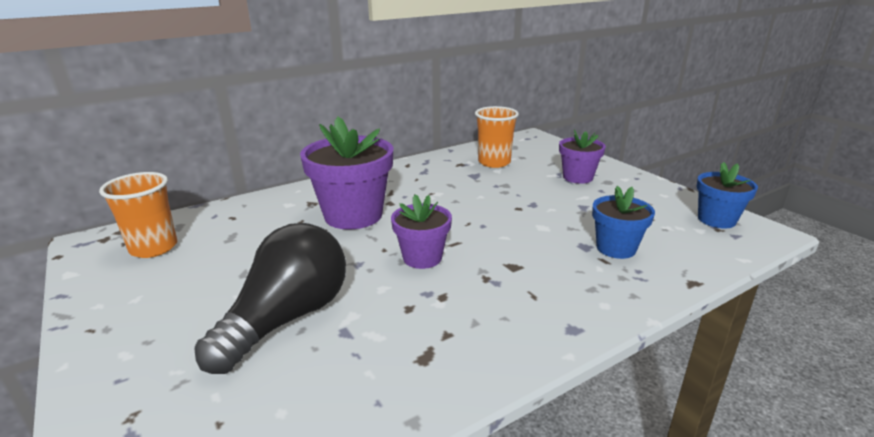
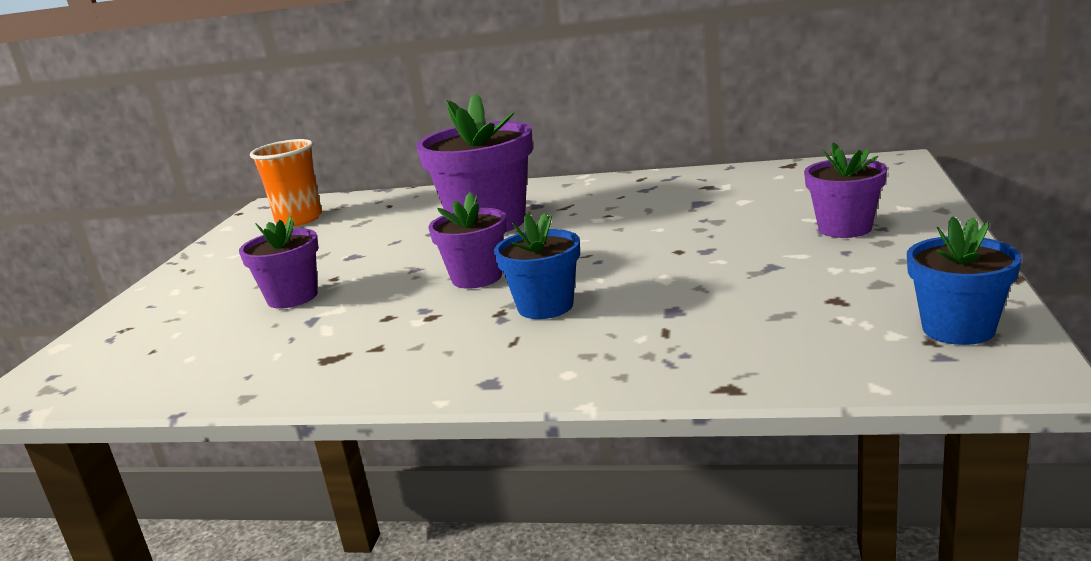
camera: 45 degrees right, 5 degrees down
(287, 319) = (292, 297): black light bulb -> purple flower pot
(494, 162) = (758, 190): orange cup -> none
(616, 248) = (708, 323): blue flower pot -> blue flower pot (545, 306)

